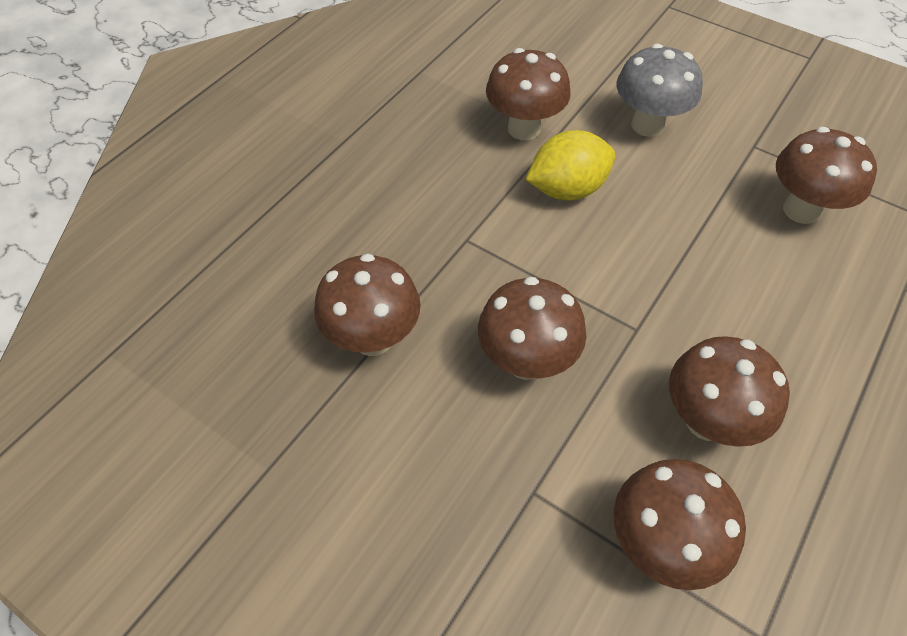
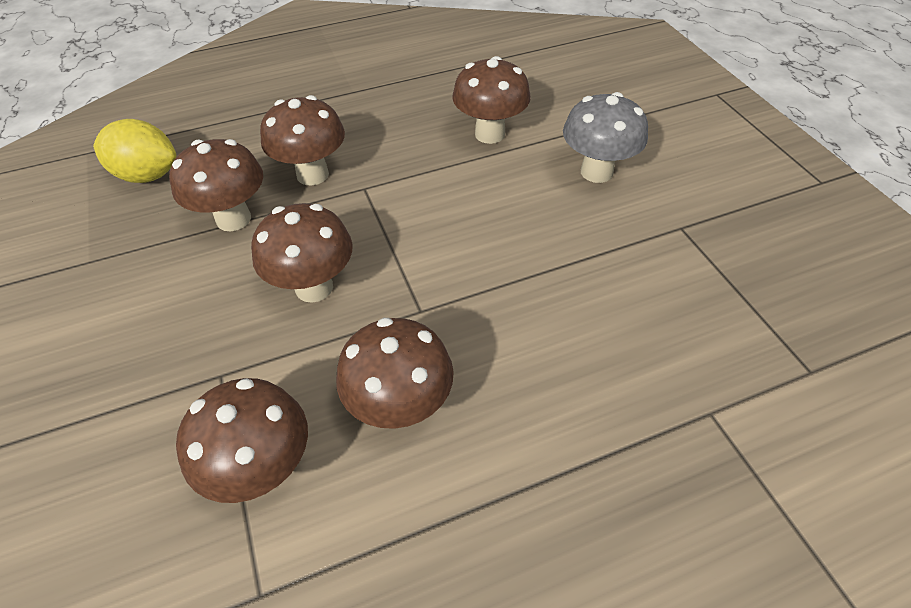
camera: 35 degrees right, 5 degrees down
(567, 189) = (476, 188): yellow lemon -> yellow lemon (148, 175)
(801, 210) = (671, 296): brown mushroom -> brown mushroom (312, 174)

